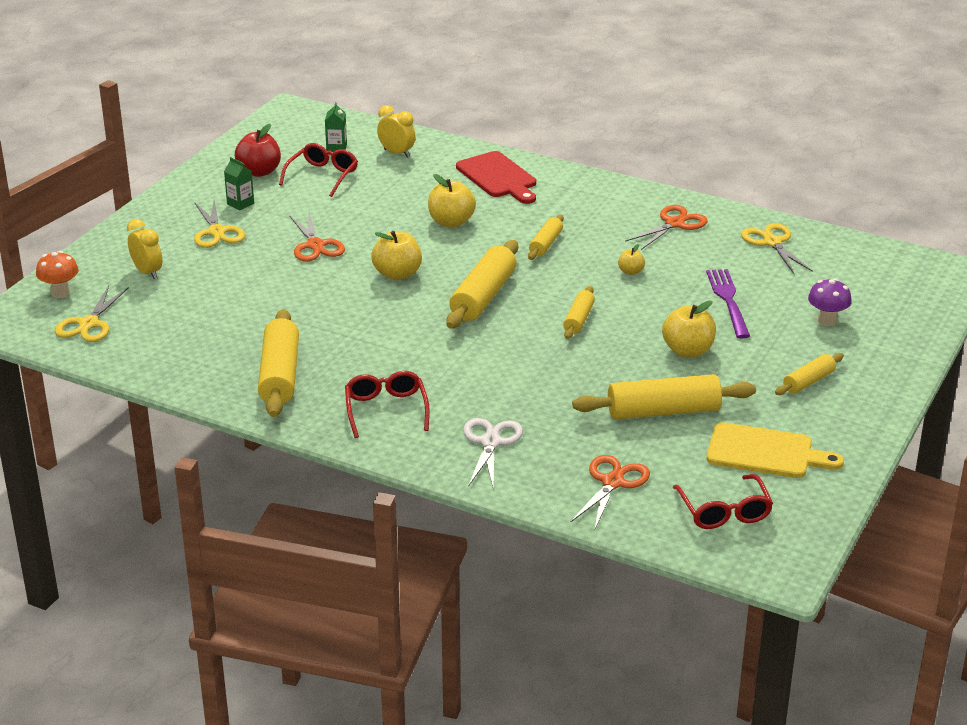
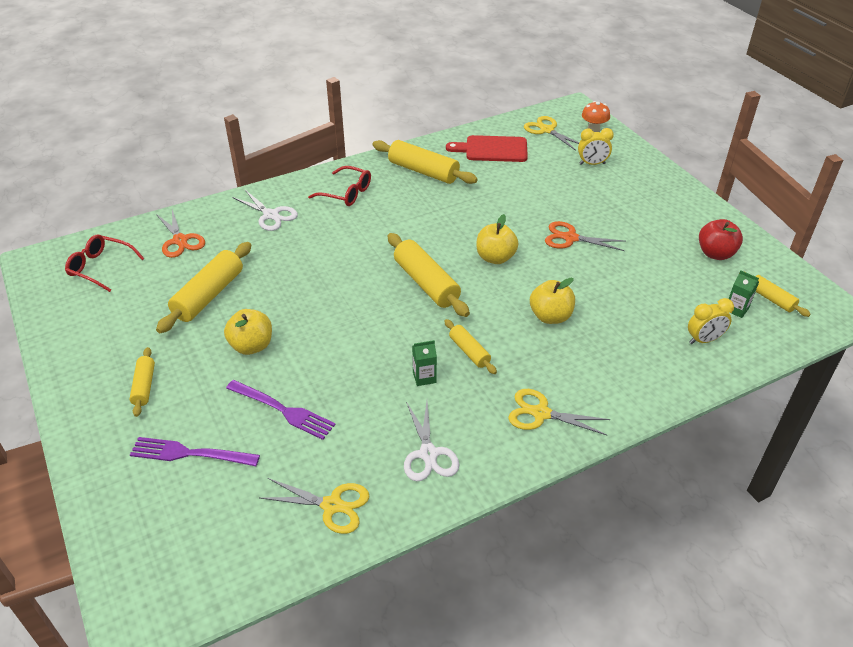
camera: 125 degrees right, 10 degrees up
(217, 232) = (627, 204): yellow scissors -> yellow scissors (541, 413)
(240, 204) = (664, 227): green carton -> green carton (424, 377)
(322, 176) = (685, 282): red glasses -> none
(498, 177) = (611, 382): red cutting board -> red cutting board (492, 149)
(578, 319) = (349, 313): yellow rolling pin -> yellow rolling pin (771, 299)
(630, 271) = (381, 377): yellow apple -> none
(674, 224) = (428, 454): orange scissors -> white scissors
(765, 452) = (116, 316): yellow cutting board -> none
(827, 321) = (190, 453): purple mushroom -> purple fork

